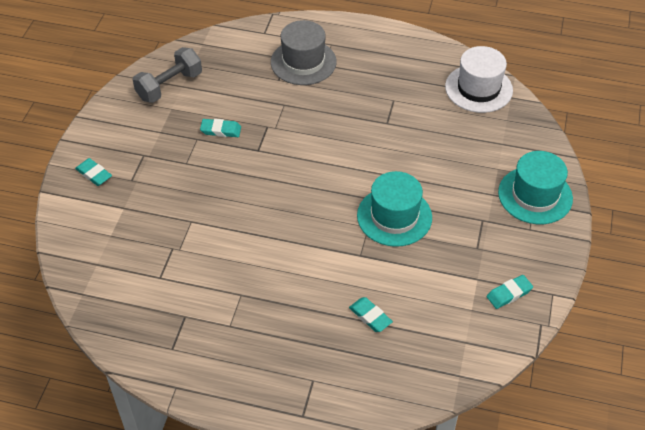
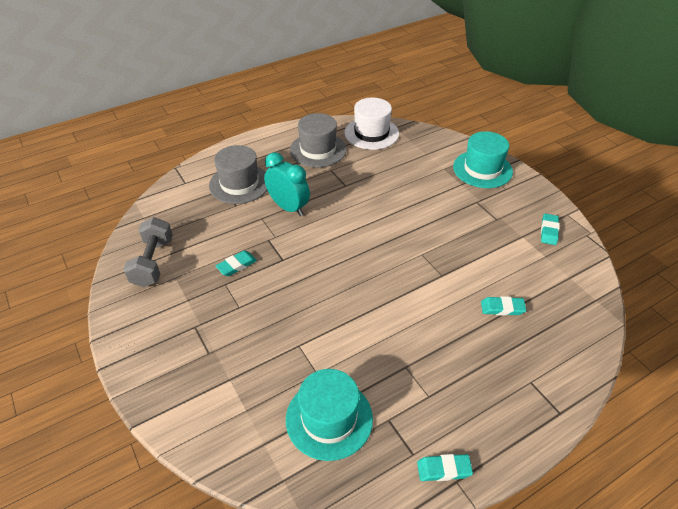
camera: 45 degrees left, 5 degrees down
(94, 174) = (168, 373): turquoise eraser -> turquoise eraser (444, 469)
(315, 110) = (288, 207): none -> turquoise clock
(394, 216) = (428, 236): turquoise hat -> turquoise hat (329, 418)
(407, 73) = (318, 150): none -> grey hat

